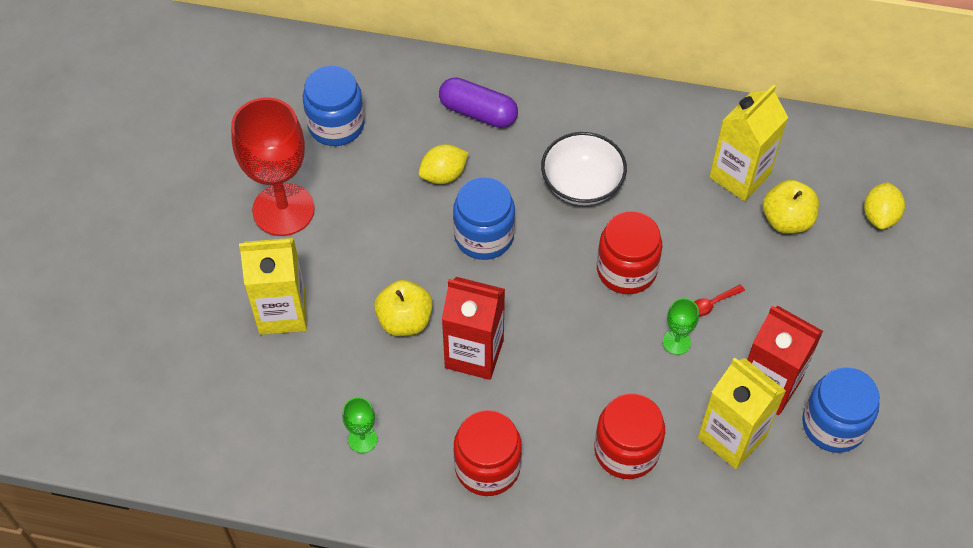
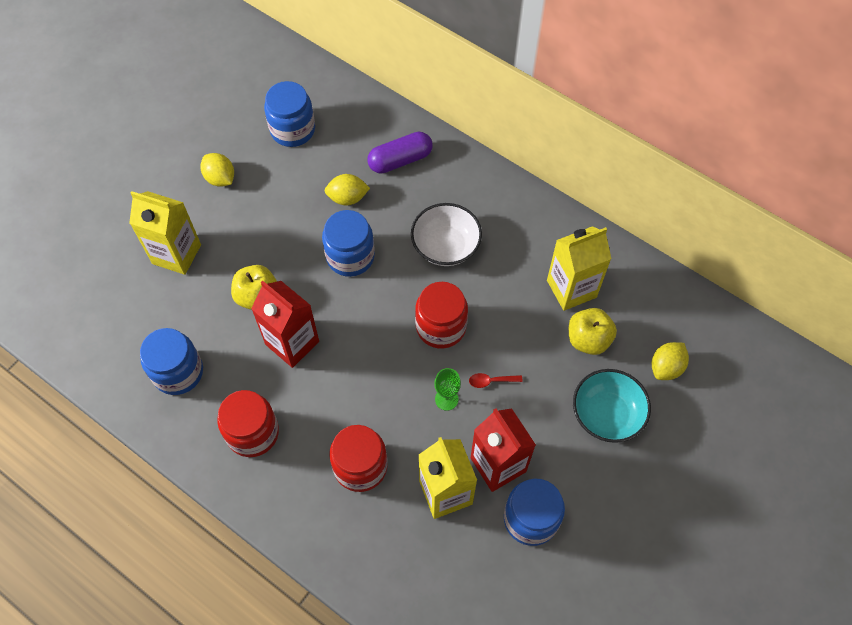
camera: 25 degrees right, 5 degrees up
(283, 210) = (220, 178): red goblet -> yellow lemon
(362, 439) = (178, 372): green goblet -> blue jar
(478, 112) = (400, 160): purple capsule -> purple capsule turned 75 degrees counterclockwise
(848, 287) = (606, 414): none -> turquoise bowl

